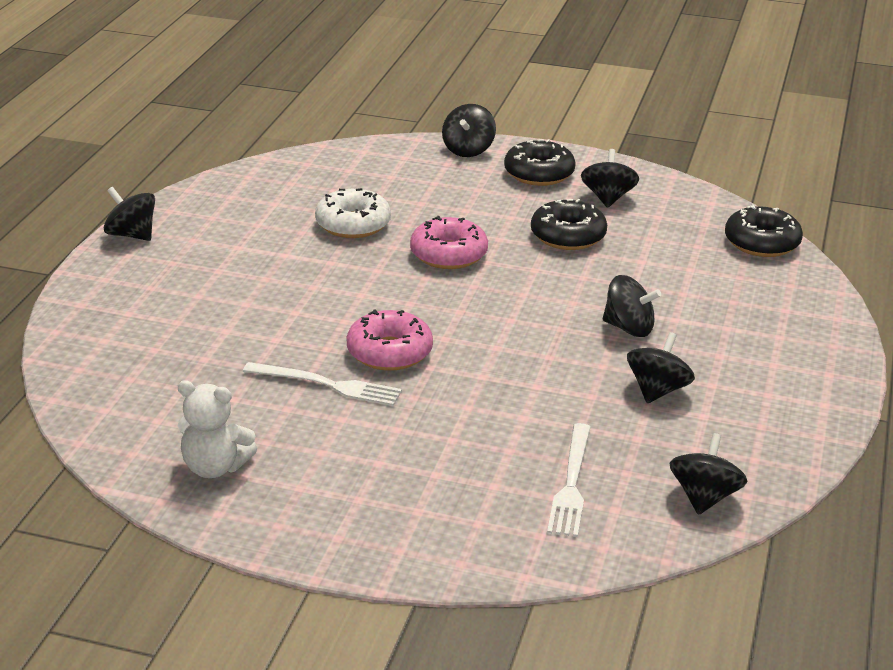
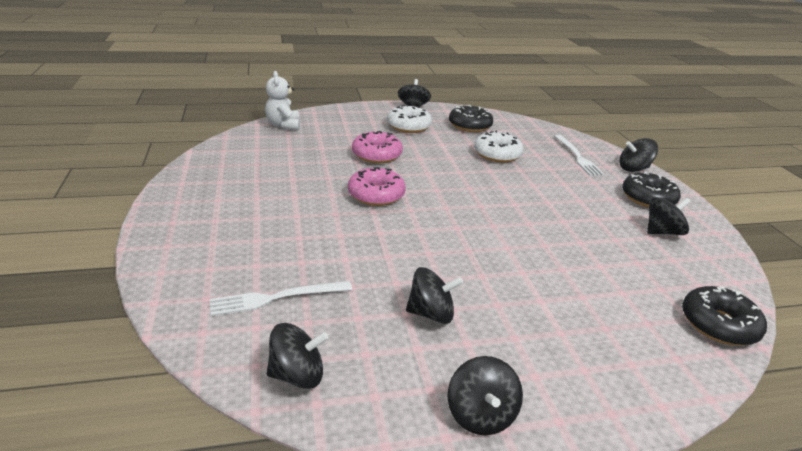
camera: 60 degrees right, 0 degrees up
(199, 261) = (408, 126): none -> white donut
(215, 467) = (223, 172): white teddy bear -> white teddy bear (283, 125)
(326, 385) = (325, 184): white fork -> white fork (577, 156)
(448, 254) = (505, 189): pink donut -> pink donut (376, 155)
(568, 236) = (588, 226): black donut -> black donut (470, 125)
(629, 328) = (502, 280): black spinning top -> black spinning top (480, 414)

